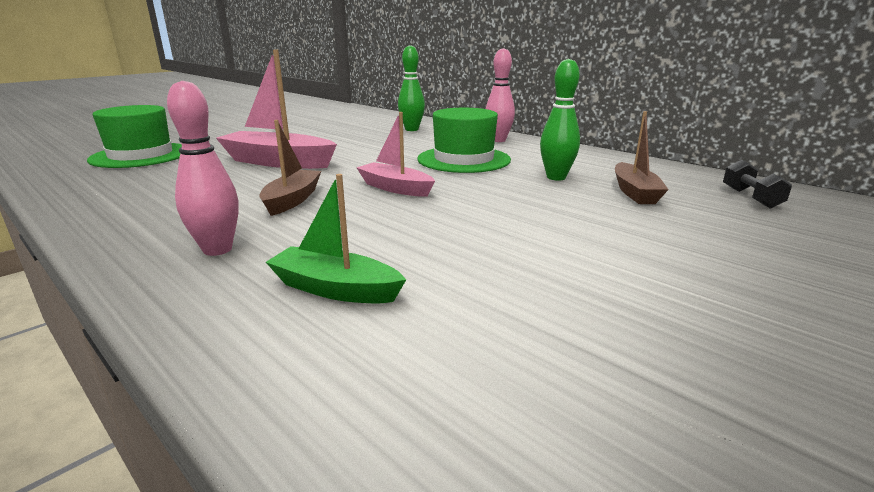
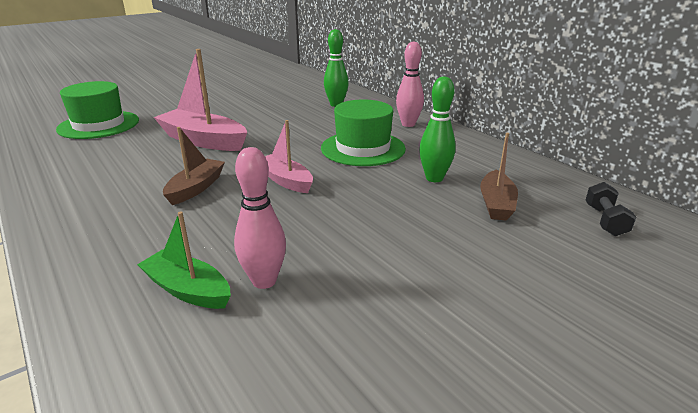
camera: 10 degrees right, 5 degrees up
(217, 249) = (118, 239): pink bowling pin -> pink bowling pin (264, 281)

